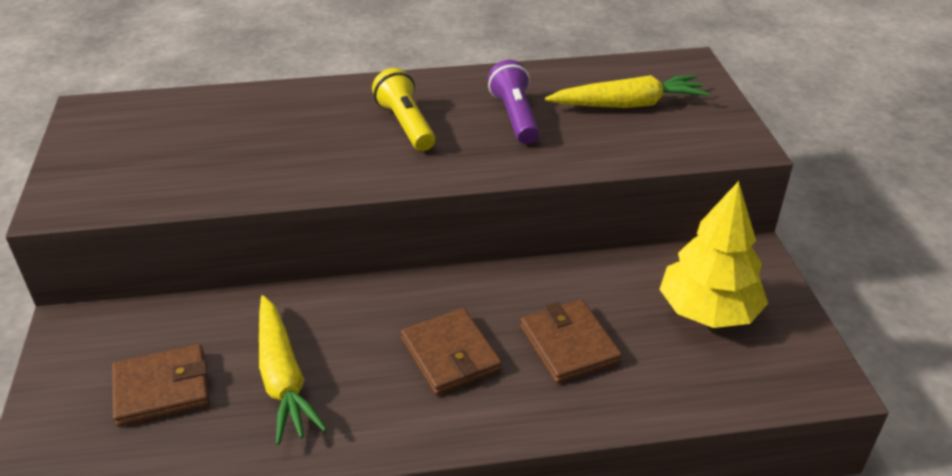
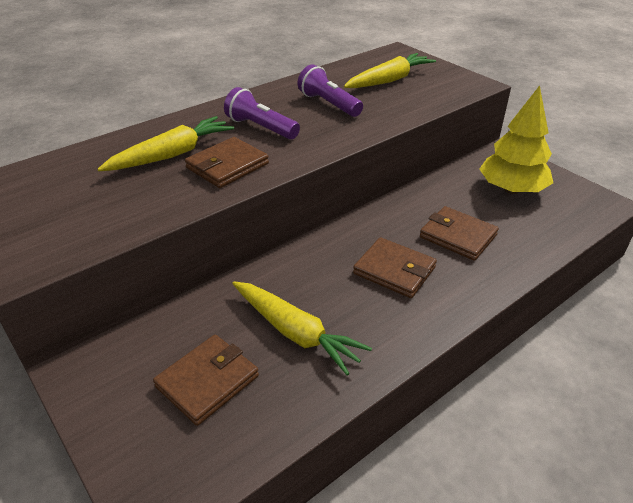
camera: 30 degrees left, 0 degrees up
(285, 129) = (172, 154): none -> yellow carrot
(324, 162) = (227, 166): none -> brown wallet
(406, 124) = (260, 128): yellow flashlight -> purple flashlight

